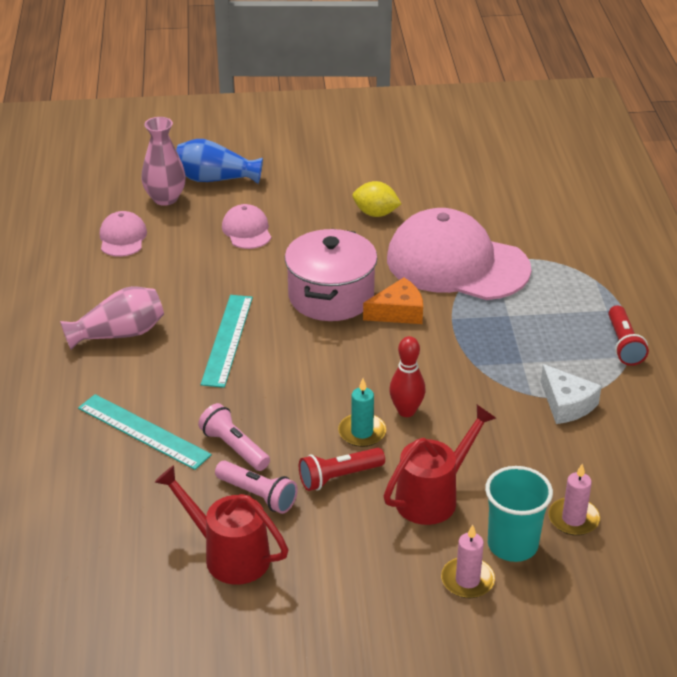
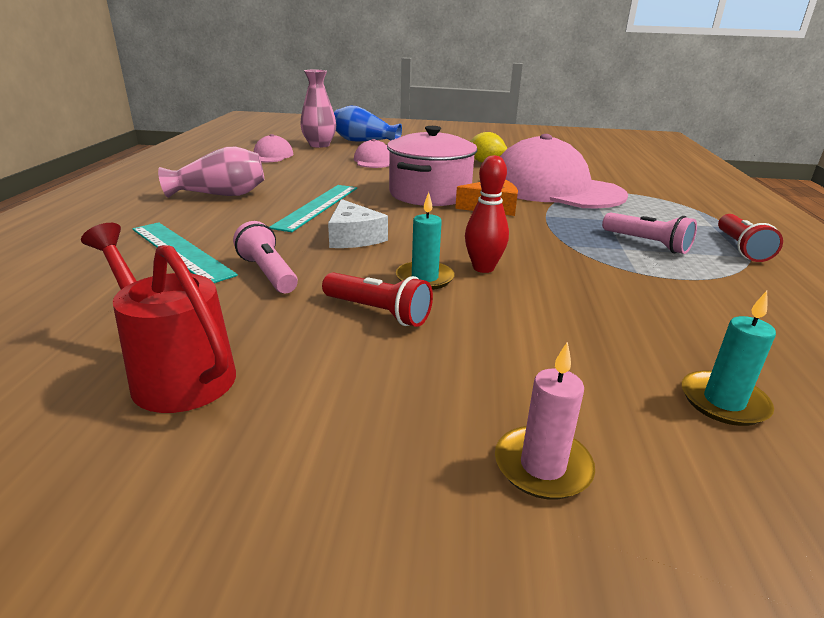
camera: 10 degrees right, 10 degrees down
(258, 495) = (265, 316): pink flashlight -> pink flashlight (647, 243)
(339, 477) = (378, 312): red flashlight -> red flashlight turned 135 degrees counterclockwise
(433, 496) = (502, 347): red watering can -> none
(512, 545) = (624, 423): turquoise cup -> none
(566, 404) = (683, 283): white cheese -> white cheese (353, 237)
(573, 519) = (723, 402): pink candle -> turquoise candle

